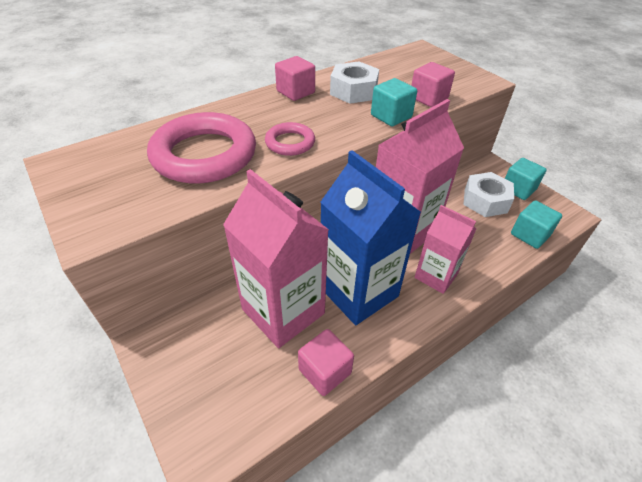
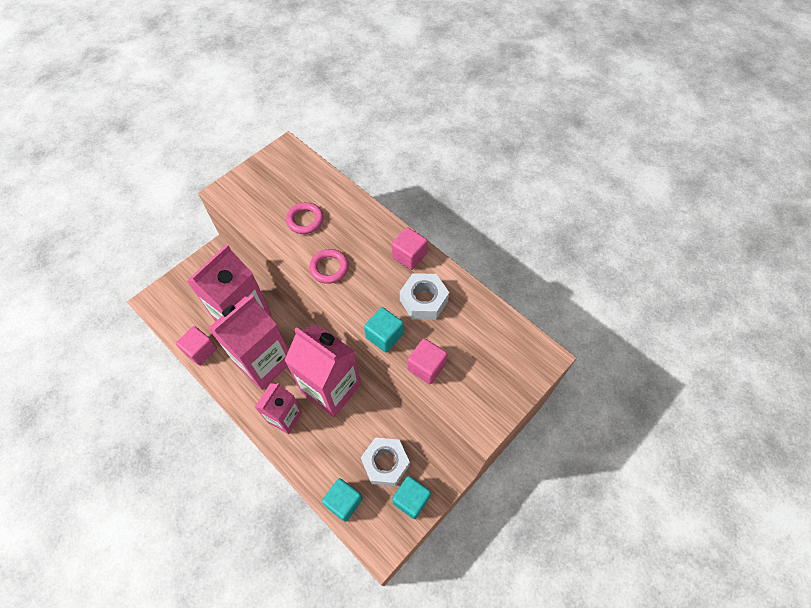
camera: 80 degrees right, 15 degrees up
(204, 155) = (305, 220): pink ring -> pink ring, size x0.50
(358, 291) = (264, 362): blue carton -> pink carton

